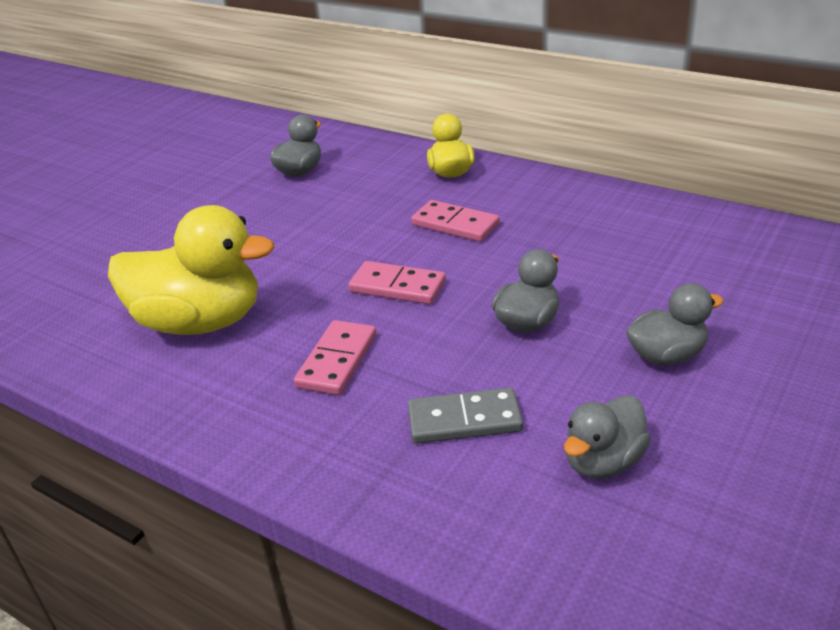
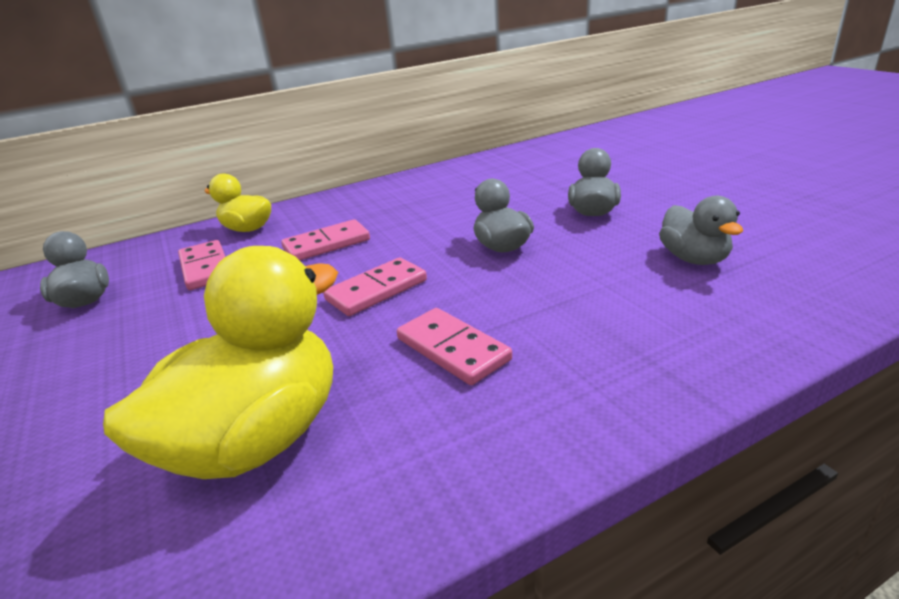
camera: 60 degrees left, 5 degrees down
(374, 191) = (206, 268): none -> pink domino
(464, 420) = (604, 301): grey domino -> none

